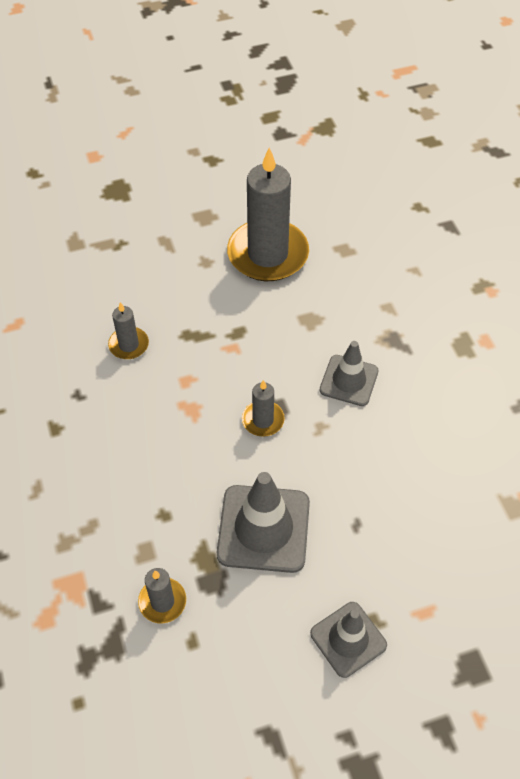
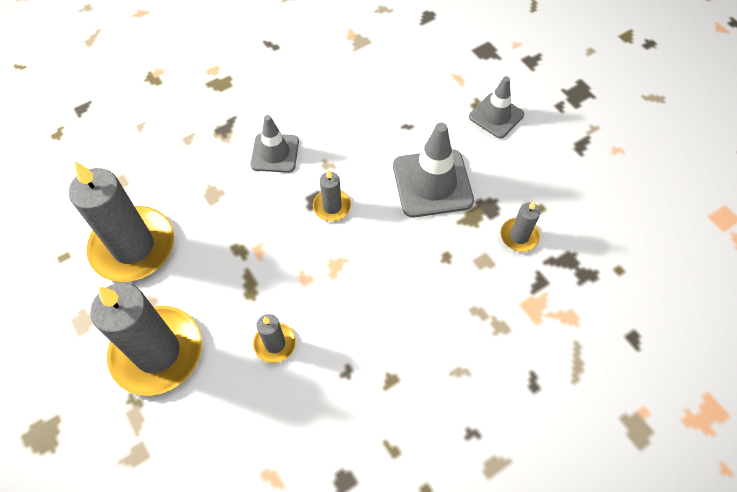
camera: 105 degrees left, 5 degrees up
(156, 262) = (157, 352): none -> grey candle

